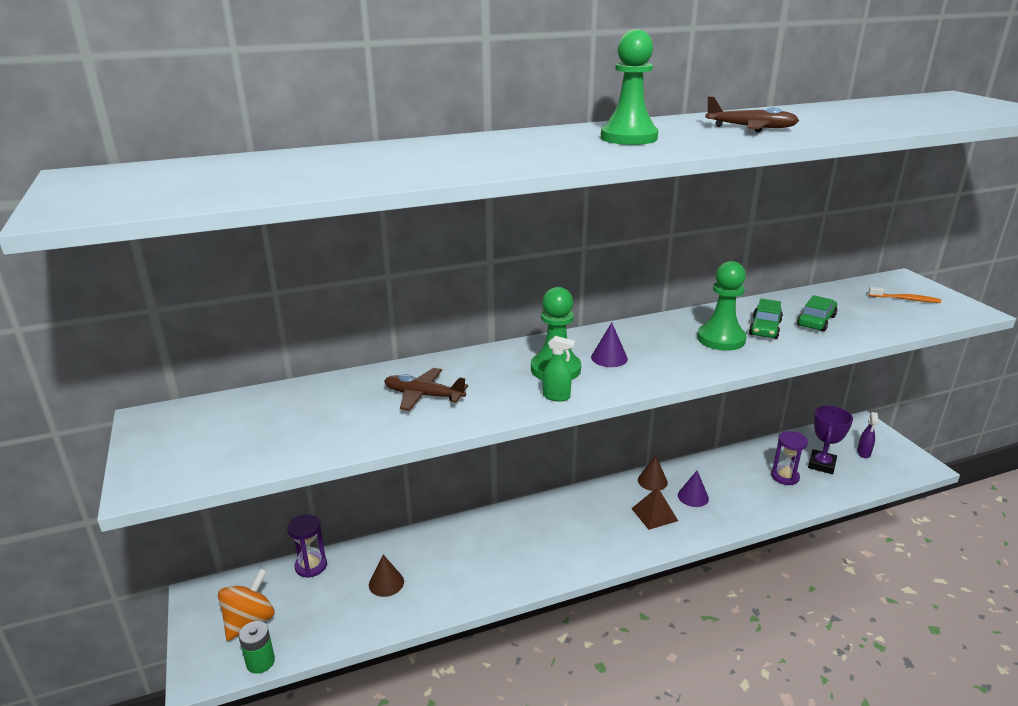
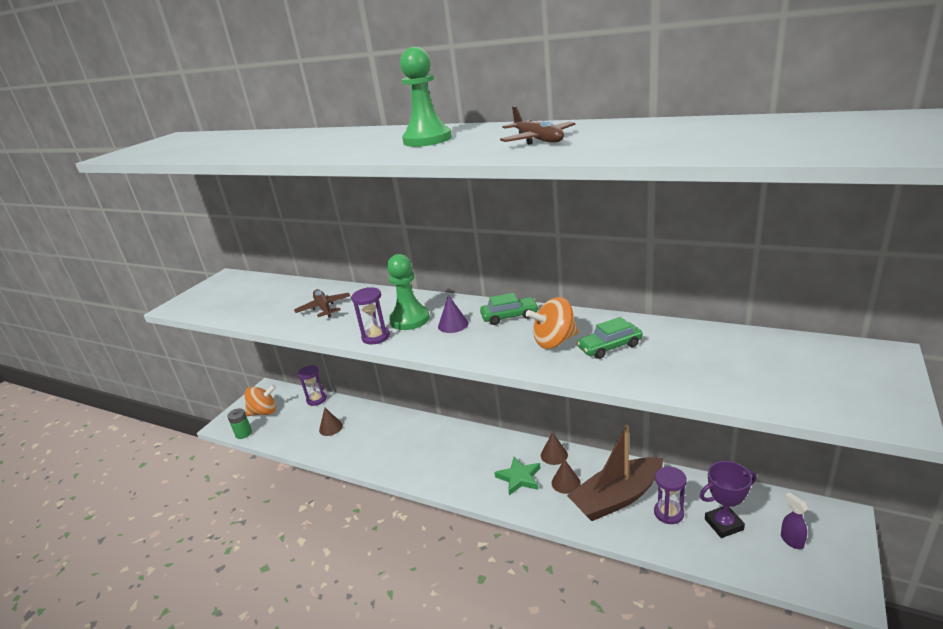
camera: 50 degrees right, 0 degrees up
(556, 397) = (376, 337): green spray bottle -> purple hourglass
(654, 514) = (519, 478): brown pyramid -> green star
(693, 497) = (566, 482): purple cone -> brown cone
(721, 339) = (554, 341): green pawn -> orange spinning top
(741, 486) = (617, 498): none -> brown boat
(816, 321) = (671, 358): green car -> green car (509, 316)
(863, 453) = (791, 541): purple spray bottle -> purple spray bottle turned 90 degrees clockwise
(905, 299) = (828, 375): orange toothbrush -> none

